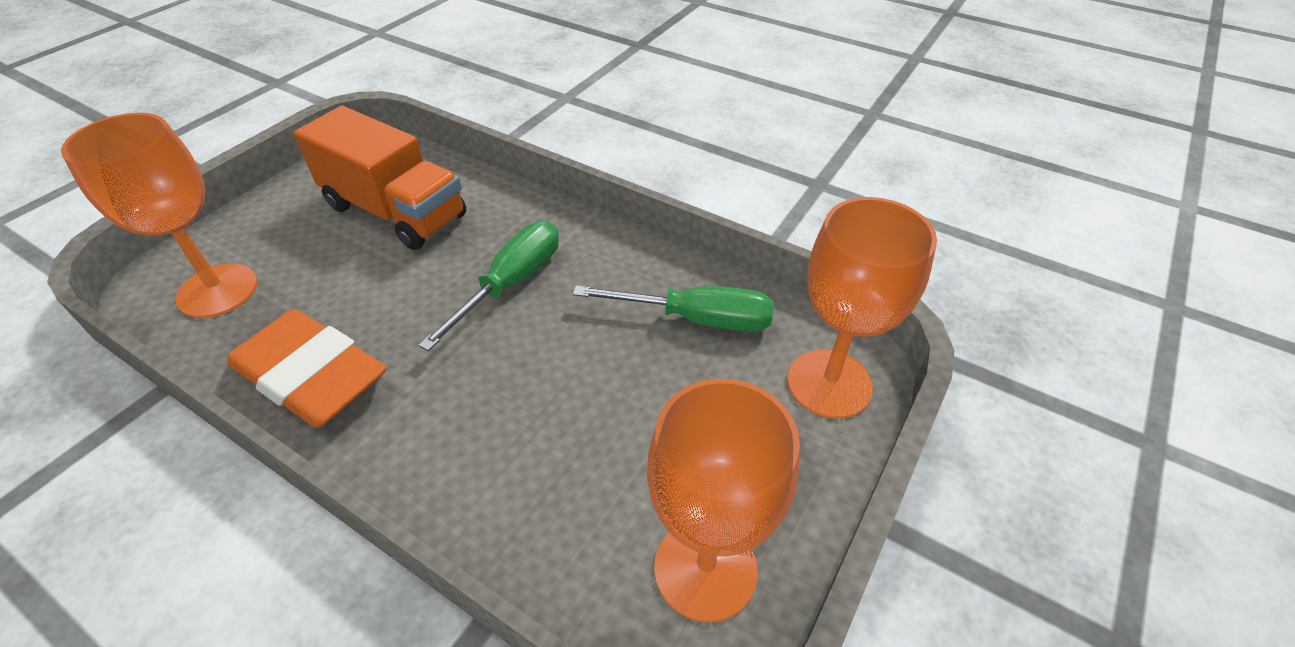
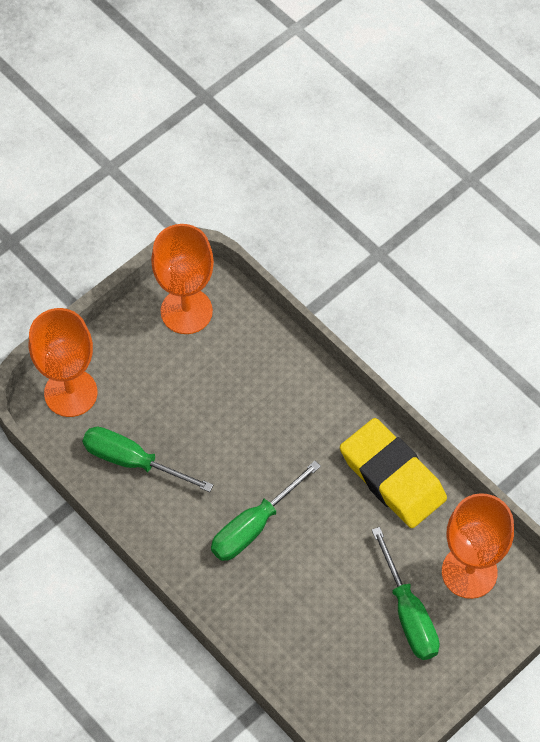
camera: 165 degrees left, 15 degrees up
(308, 240) = (408, 613): none -> green screwdriver
(311, 376) = (392, 477): orange eraser -> yellow eraser
(395, 211) = (339, 632): orange truck -> none

